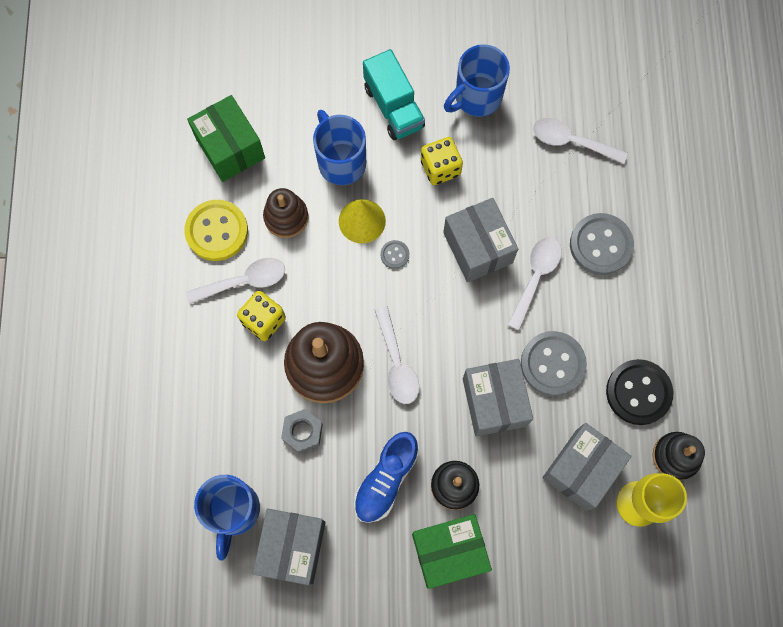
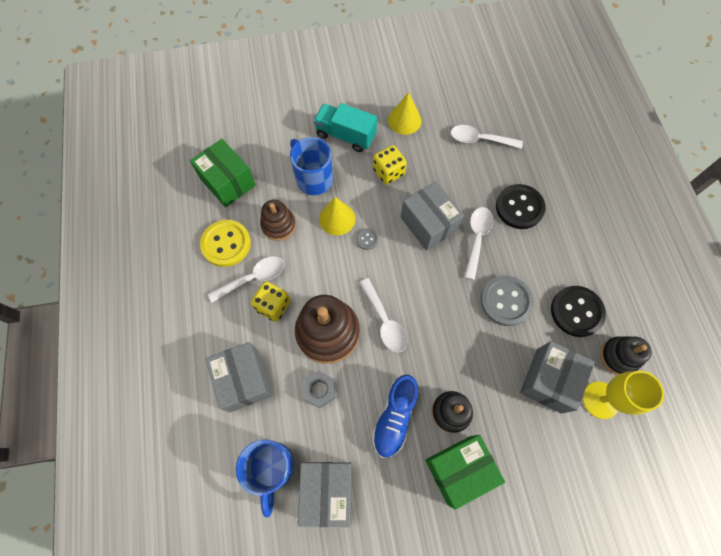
camera: 10 degrees left, 5 degrees down
(393, 107) = (345, 135): turquoise truck -> turquoise truck turned 150 degrees clockwise
(476, 97) = (404, 120): blue mug -> yellow cone
(494, 402) = (467, 338): grey box -> grey box (244, 380)
(600, 245) = (519, 207): grey button -> black button

